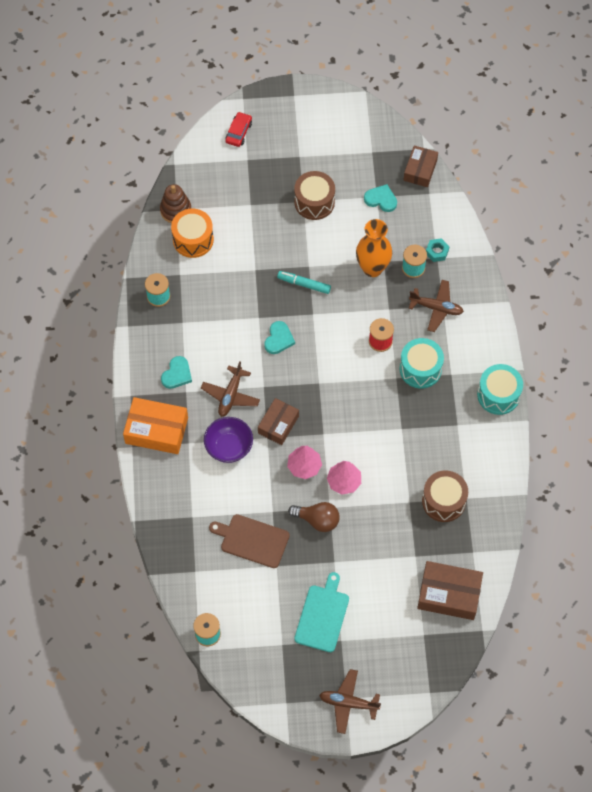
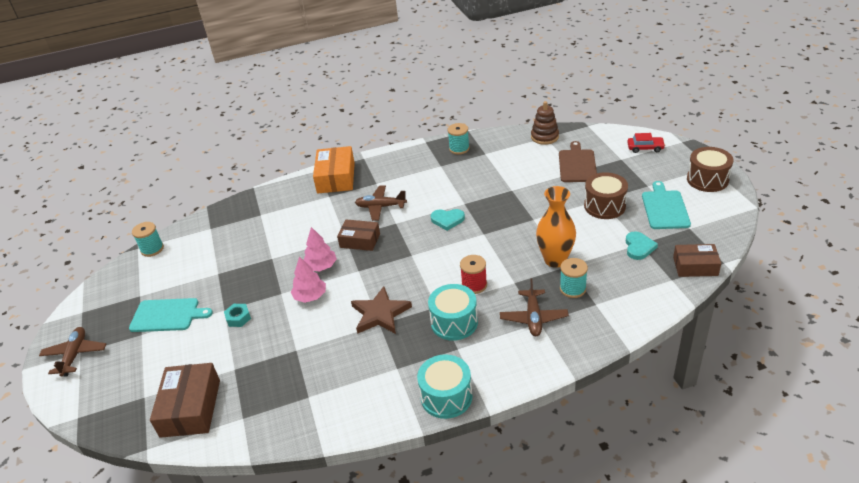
camera: 80 degrees right, 25 degrees down
(177, 374) = (391, 175): turquoise heart -> none
(193, 239) = (522, 151): orange drum -> none
(229, 447) = (330, 218): purple bowl -> none
(252, 540) = (242, 253): brown cutting board -> brown cutting board (577, 164)
(304, 284) = (512, 221): turquoise marker -> none
(317, 520) = (266, 288): brown light bulb -> none
(337, 158) = (664, 208): none -> turquoise cutting board
(389, 425) = (380, 314): none -> brown star
(437, 252) = (603, 302): turquoise nut -> turquoise nut (238, 318)
(443, 501) = (301, 378): brown drum -> brown drum (707, 179)

